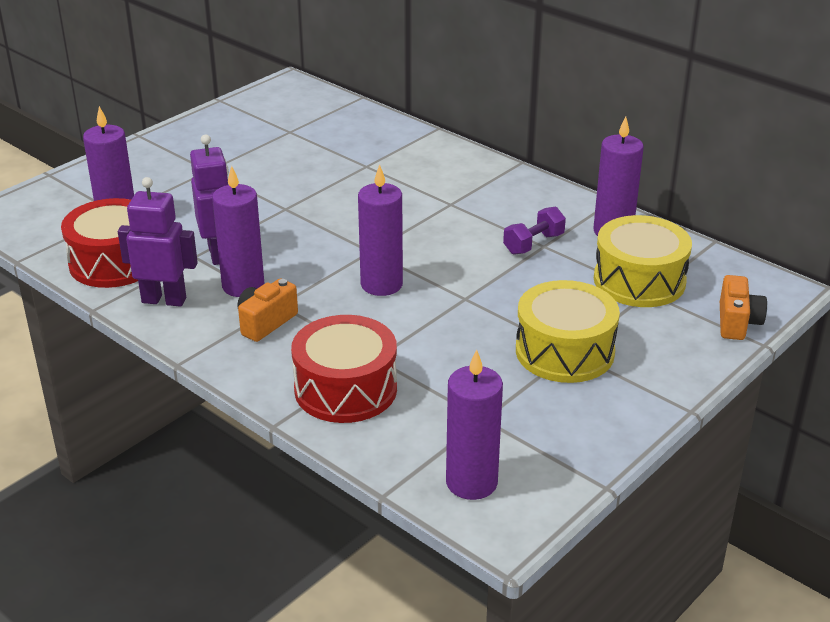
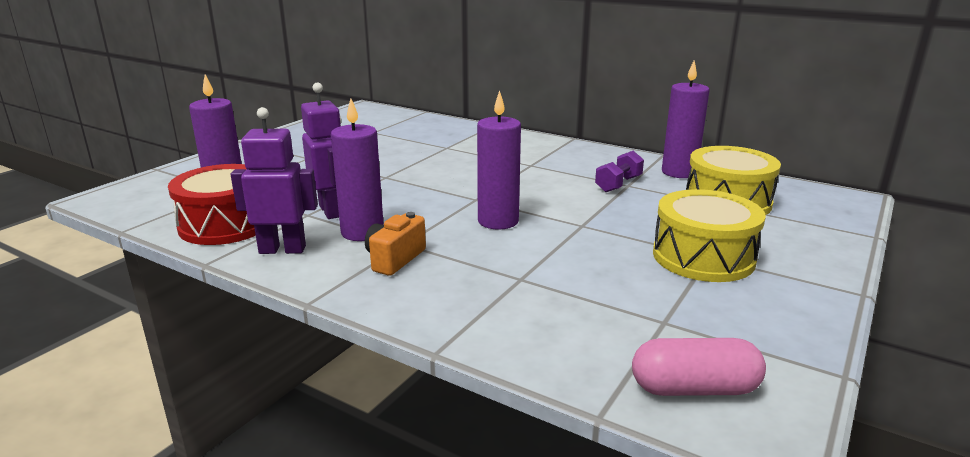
camera: 10 degrees left, 10 degrees down
(345, 389) = (502, 309): red drum -> none
(471, 482) = (694, 388): purple candle -> pink capsule
(737, 322) = (837, 223): orange camera -> none

